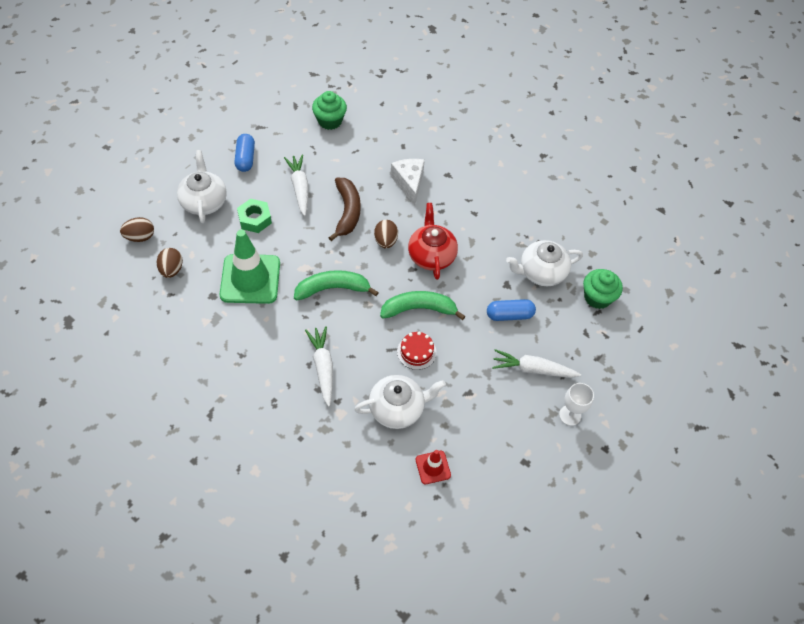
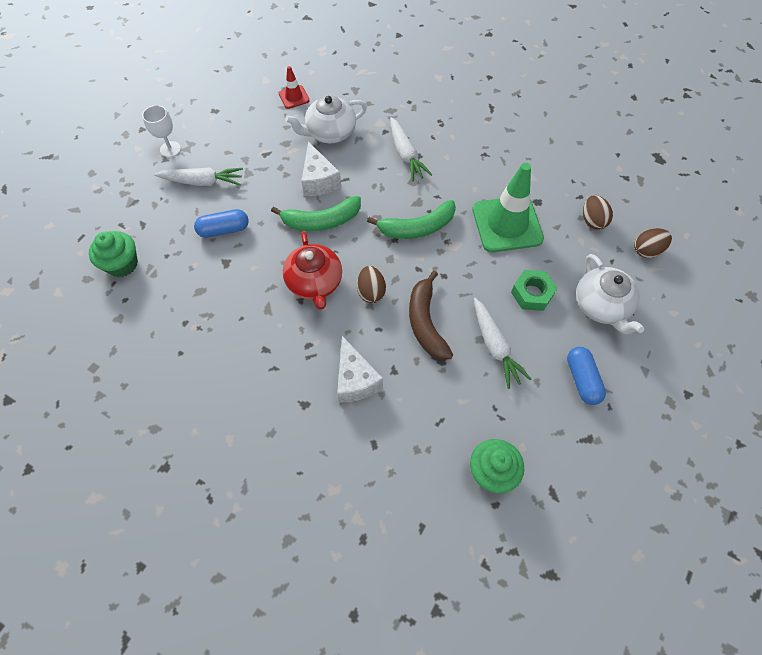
camera: 175 degrees right, 5 degrees up
(416, 352) = (319, 180): red cake -> white cheese
(541, 272) = (184, 283): white teapot -> none

